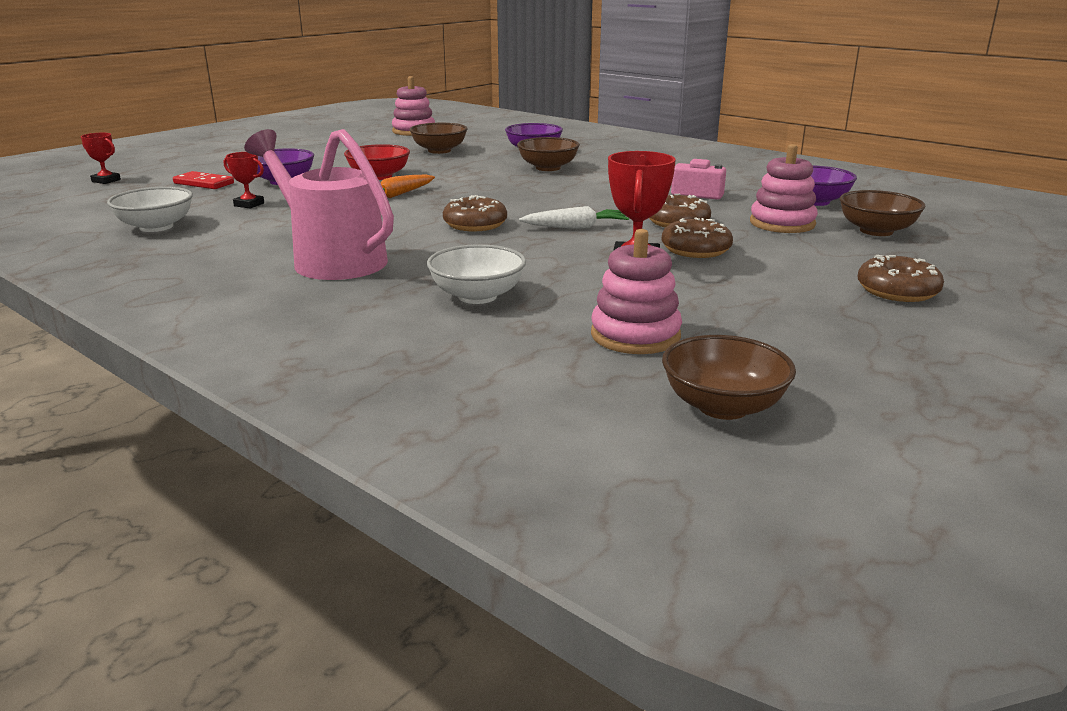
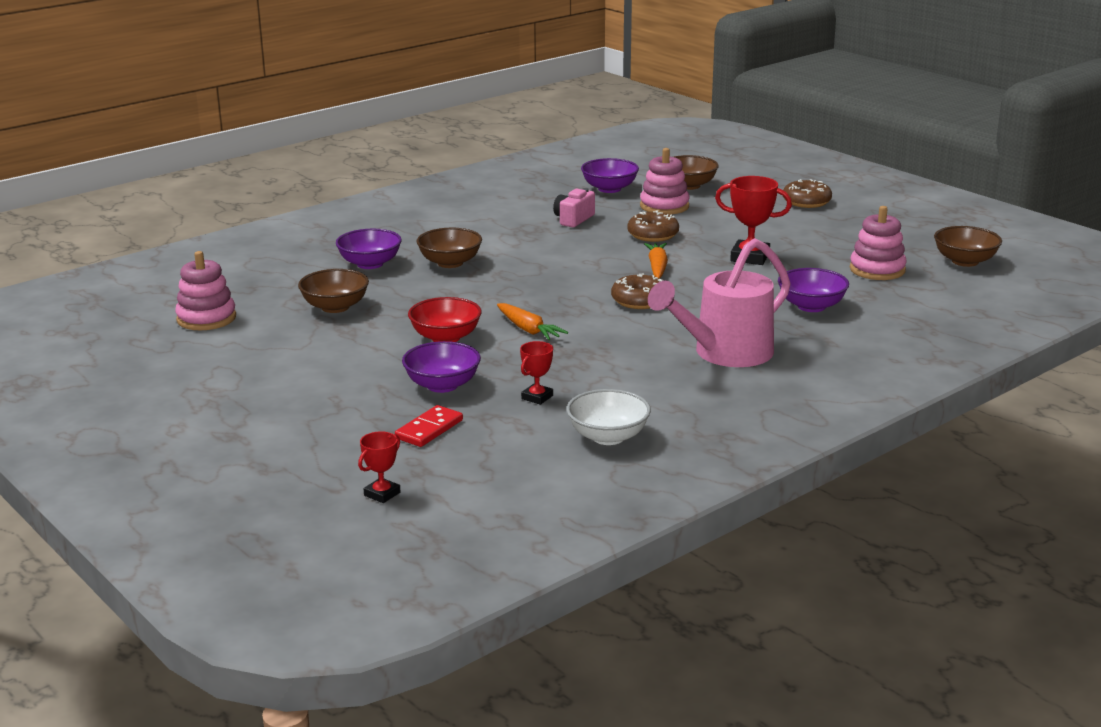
camera: 80 degrees left, 0 degrees up
(477, 296) = (811, 306): white bowl -> purple bowl
(575, 227) = (657, 267): white carrot -> orange carrot
(695, 250) = (721, 237): brown donut -> none

